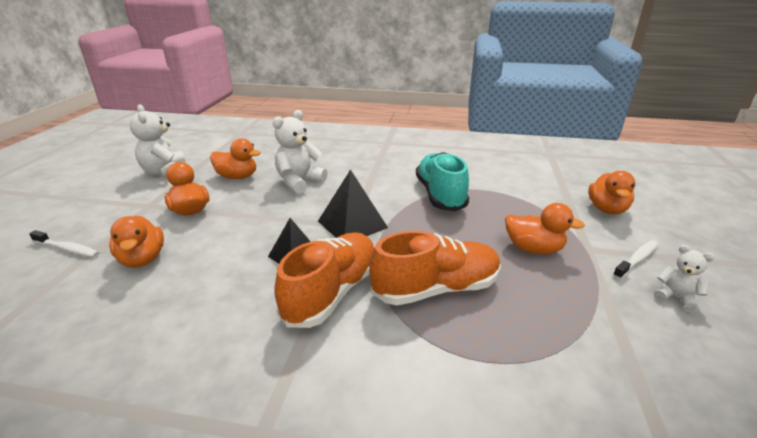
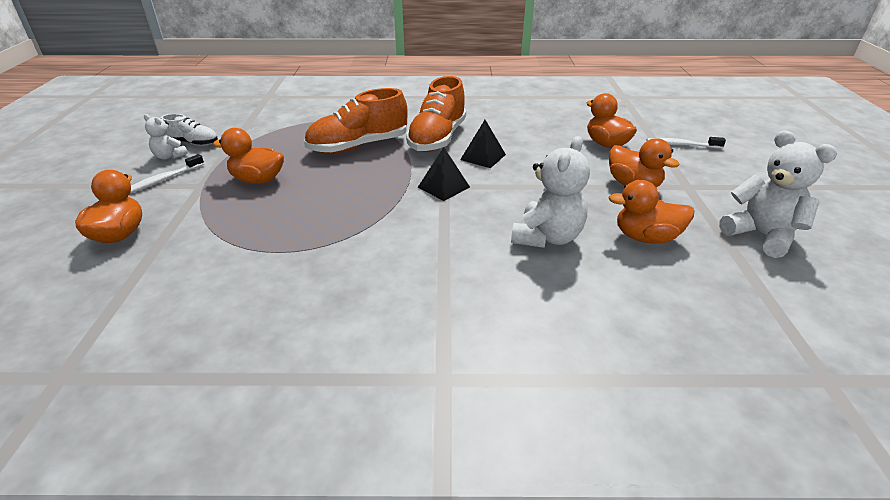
camera: 170 degrees right, 5 degrees up
(352, 224) = (443, 187): black pyramid -> black pyramid, size x0.67
(440, 195) = (339, 236): turquoise shoe -> none
(674, 323) = (193, 143): none -> white shoe

